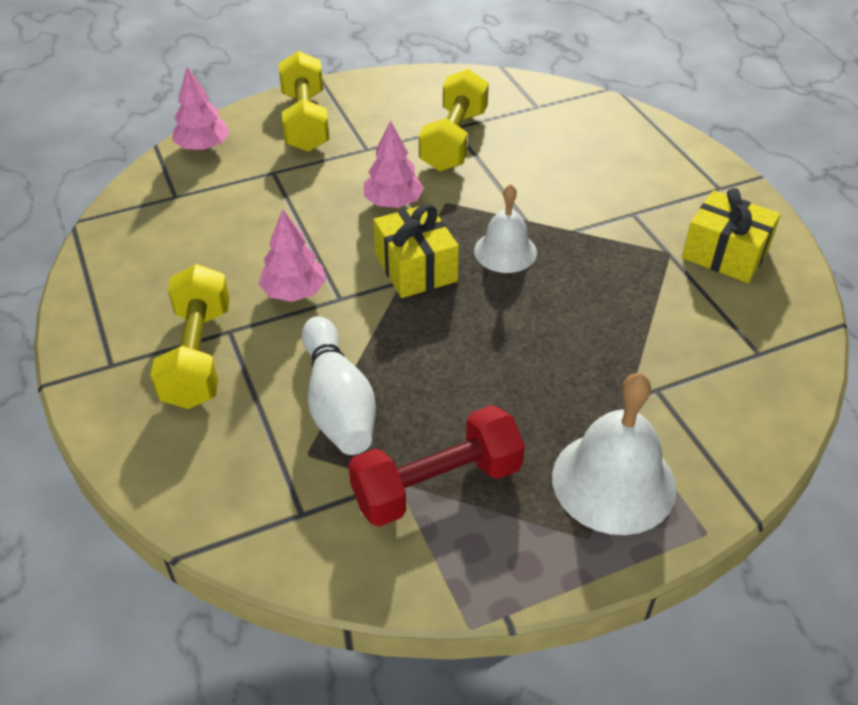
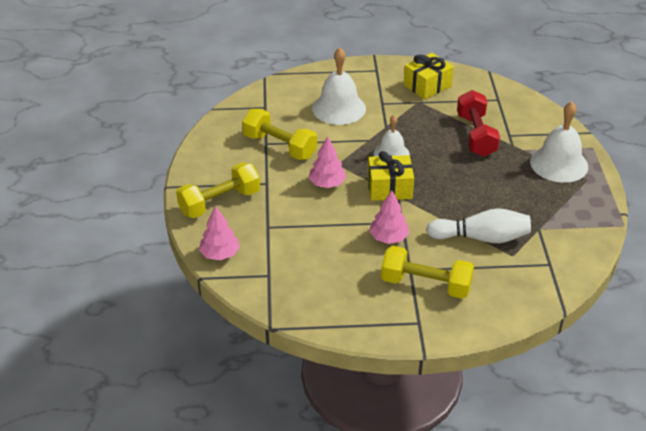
camera: 70 degrees left, 5 degrees down
(305, 121) = (220, 202): yellow dumbbell -> yellow dumbbell turned 45 degrees counterclockwise
(436, 484) = (545, 216): red dumbbell -> red dumbbell (476, 135)
(585, 172) = (339, 108): none -> white bell

